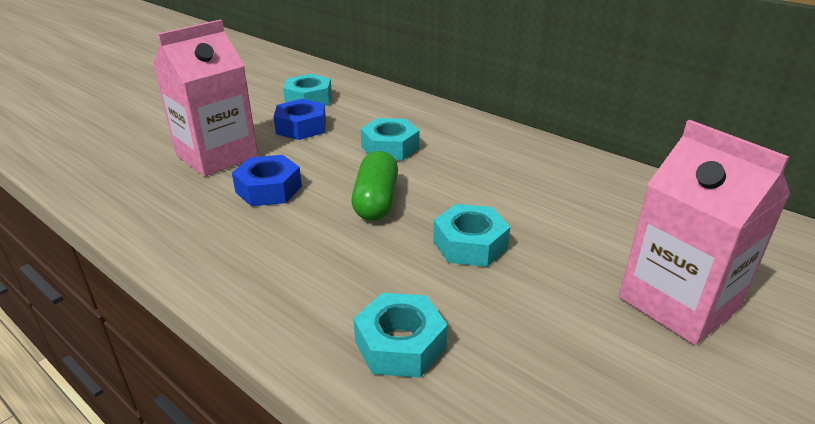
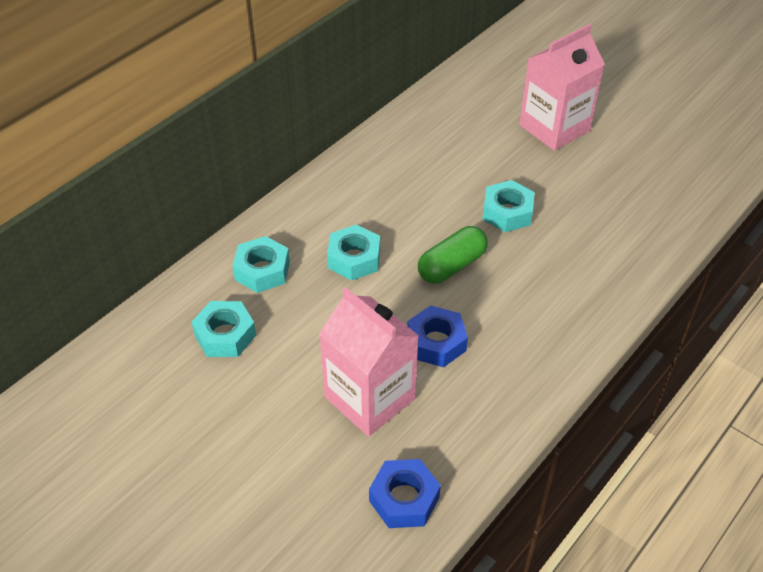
camera: 90 degrees left, 15 degrees up
(301, 127) = (303, 333): blue nut -> blue nut (404, 499)
(376, 201) = (451, 266): green capsule -> green capsule turned 45 degrees counterclockwise
(400, 344) = (615, 249): turquoise nut -> turquoise nut (262, 271)

